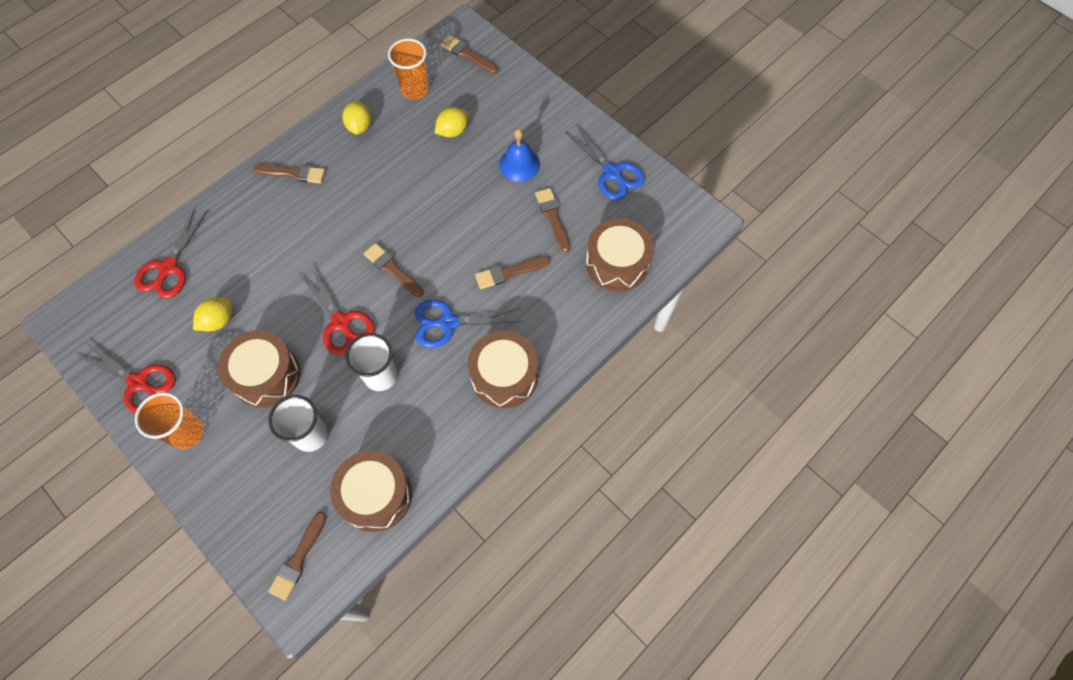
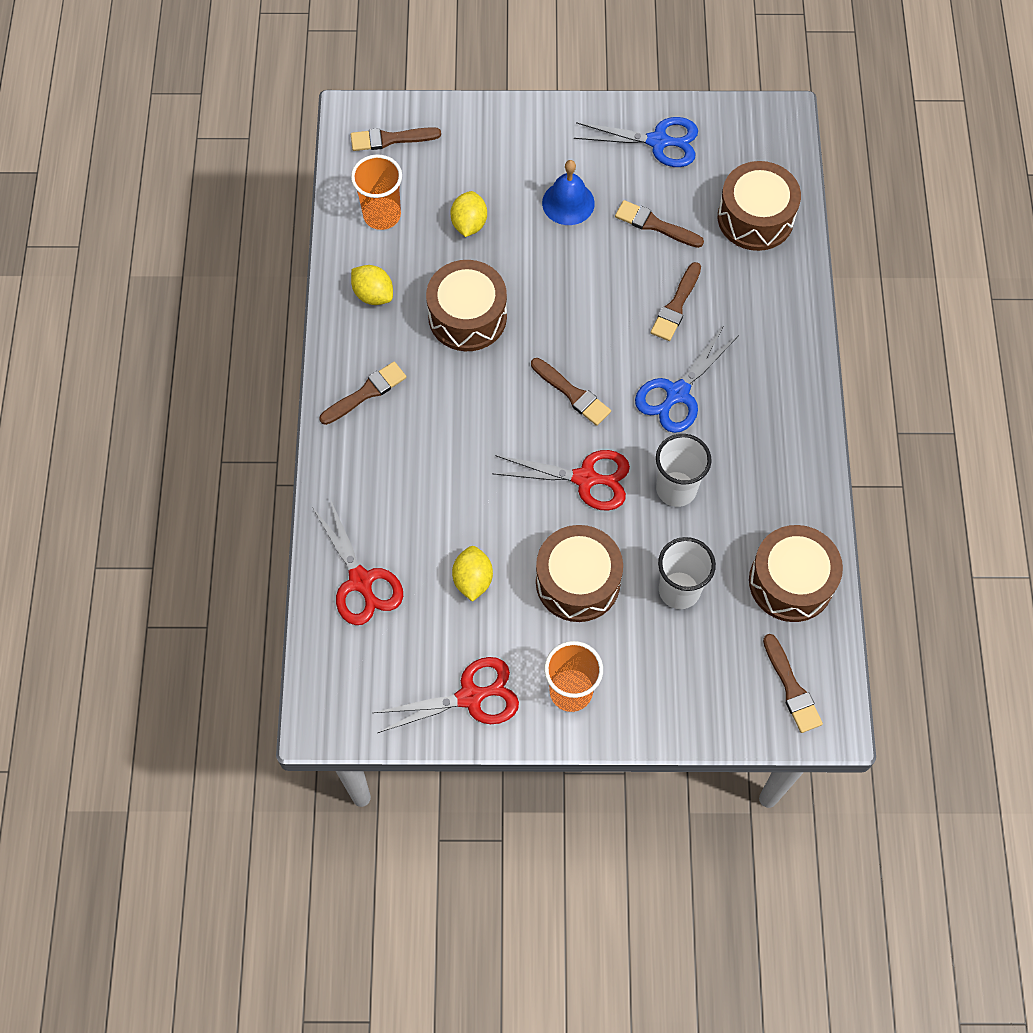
camera: 45 degrees left, 0 degrees up
(392, 269) = (572, 393): brown brush -> brown brush turned 135 degrees counterclockwise
(504, 376) = (776, 393): brown drum -> brown drum (467, 317)

